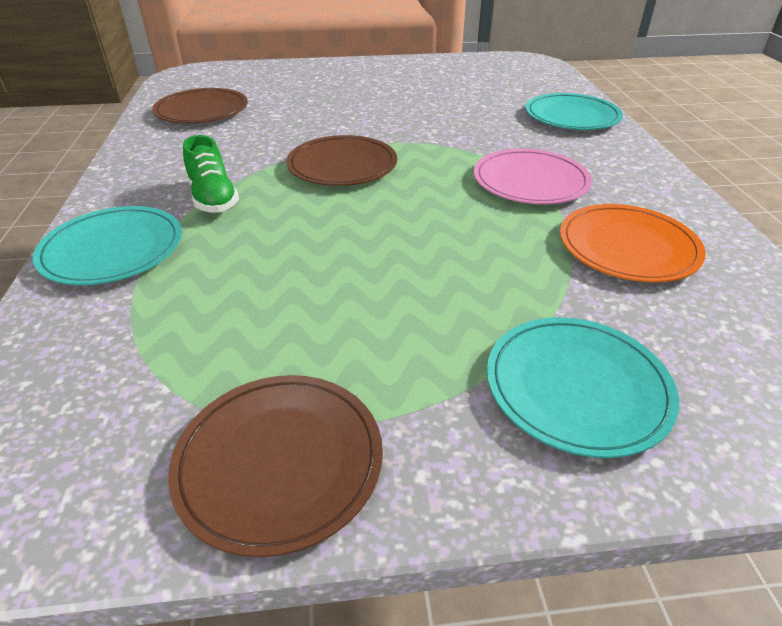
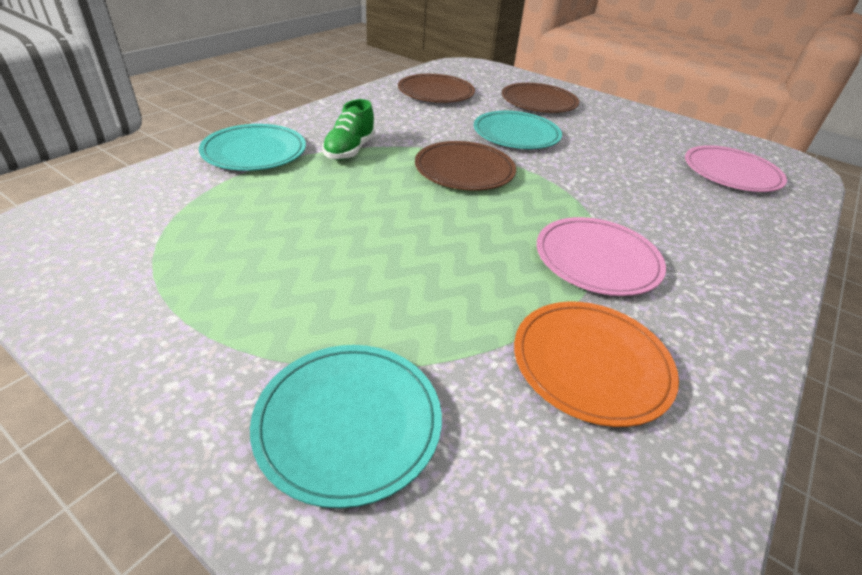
camera: 40 degrees right, 0 degrees up
(279, 461) = (132, 315): brown plate -> brown plate (539, 102)
(509, 83) = (731, 173): none -> pink plate
(572, 116) = (749, 230): turquoise plate -> turquoise plate (516, 134)

